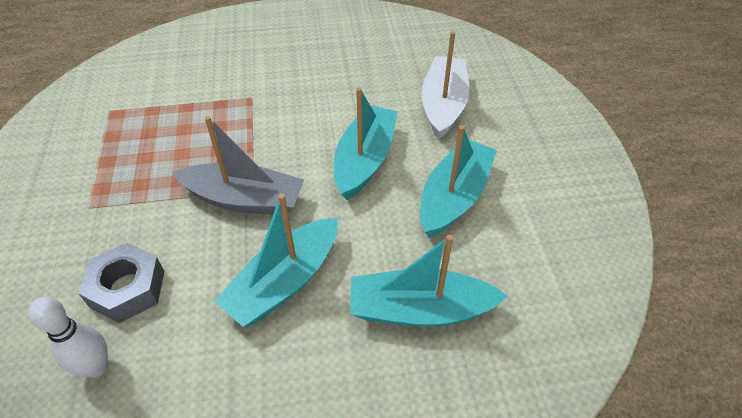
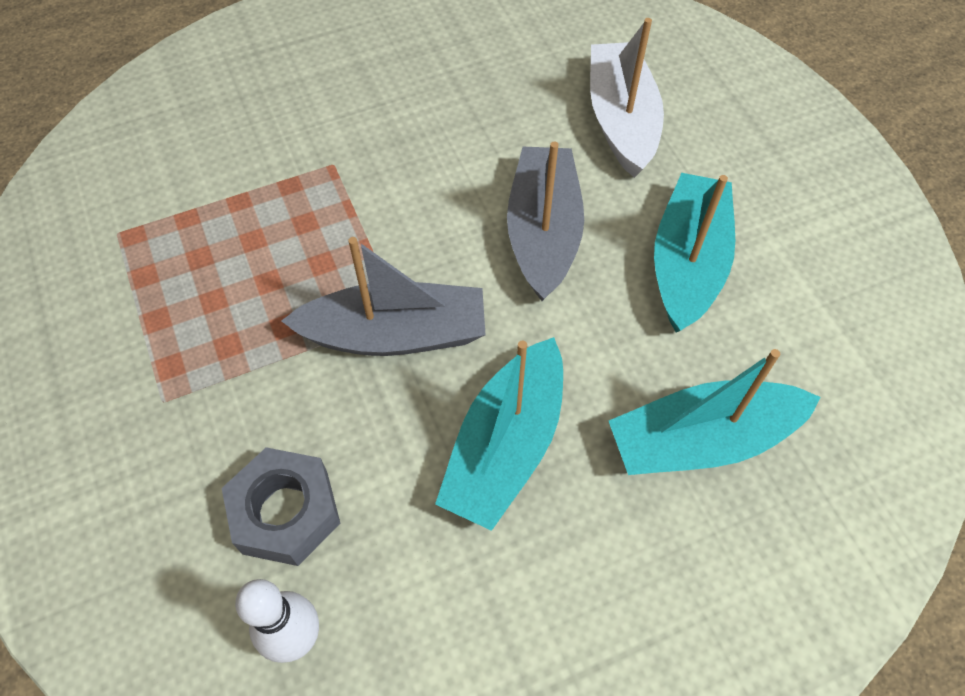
camera: 15 degrees left, 10 degrees up
(364, 160) = (543, 233): turquoise boat -> grey boat

